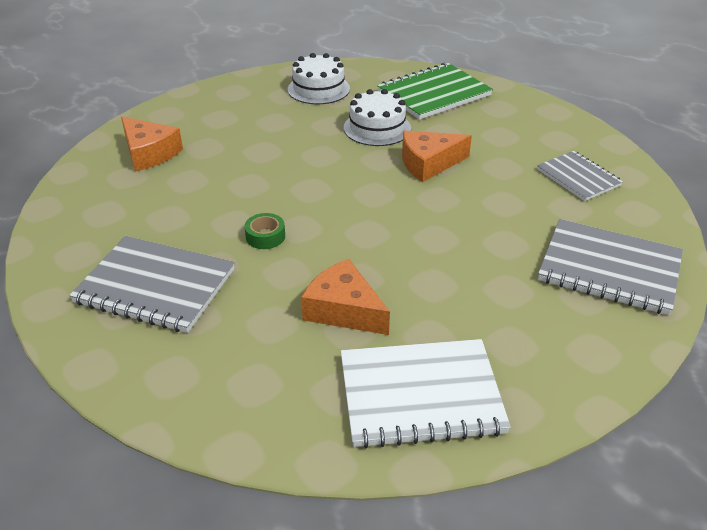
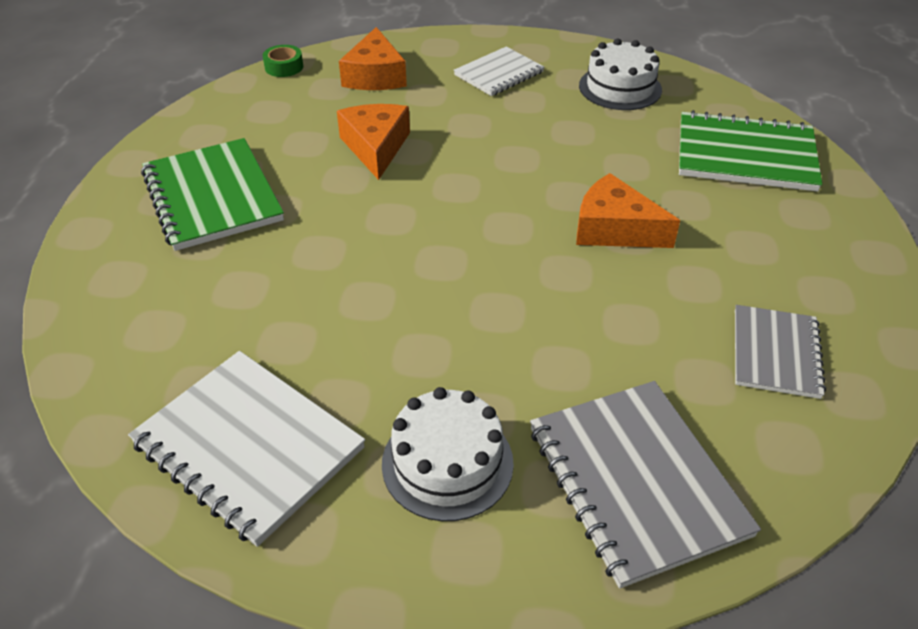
camera: 45 degrees right, 5 degrees up
(155, 286) = (213, 196): grey notebook -> green notebook
(233, 114) = (498, 73): none -> white notebook
(265, 236) = (351, 207): green tape -> green tape (284, 67)
(344, 310) = (310, 319): orange cheese -> orange cheese (376, 147)
(377, 128) = (618, 160): white cake -> white cake (447, 463)

